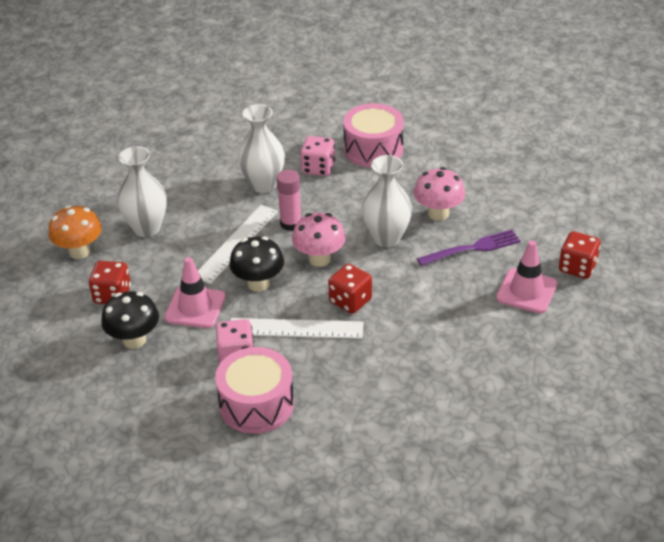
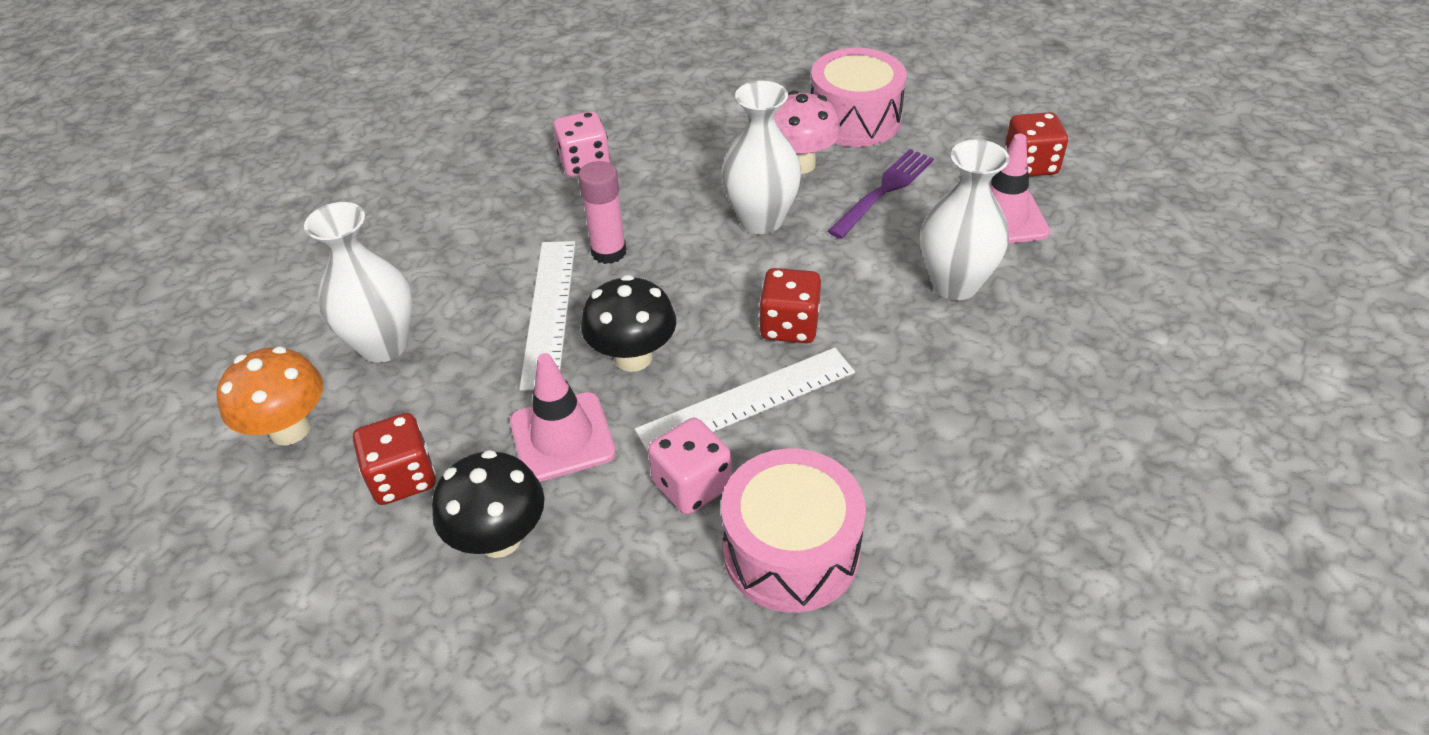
camera: 30 degrees left, 5 degrees up
(263, 184) = (522, 213): white vase -> white vase (955, 284)
(319, 259) = (693, 285): pink mushroom -> none
(373, 149) = (640, 115): pink drum -> pink drum (854, 120)

